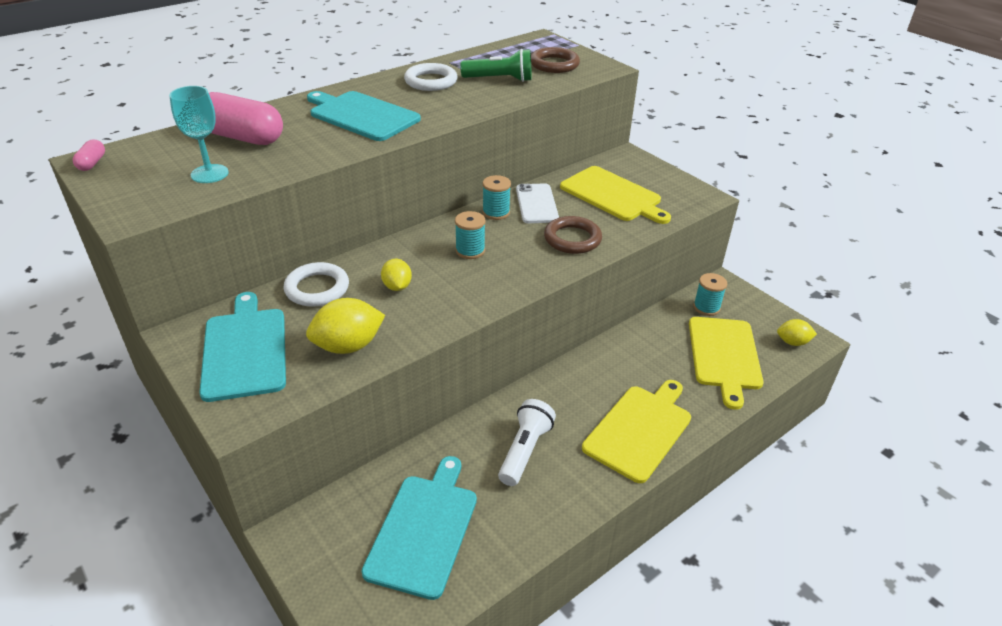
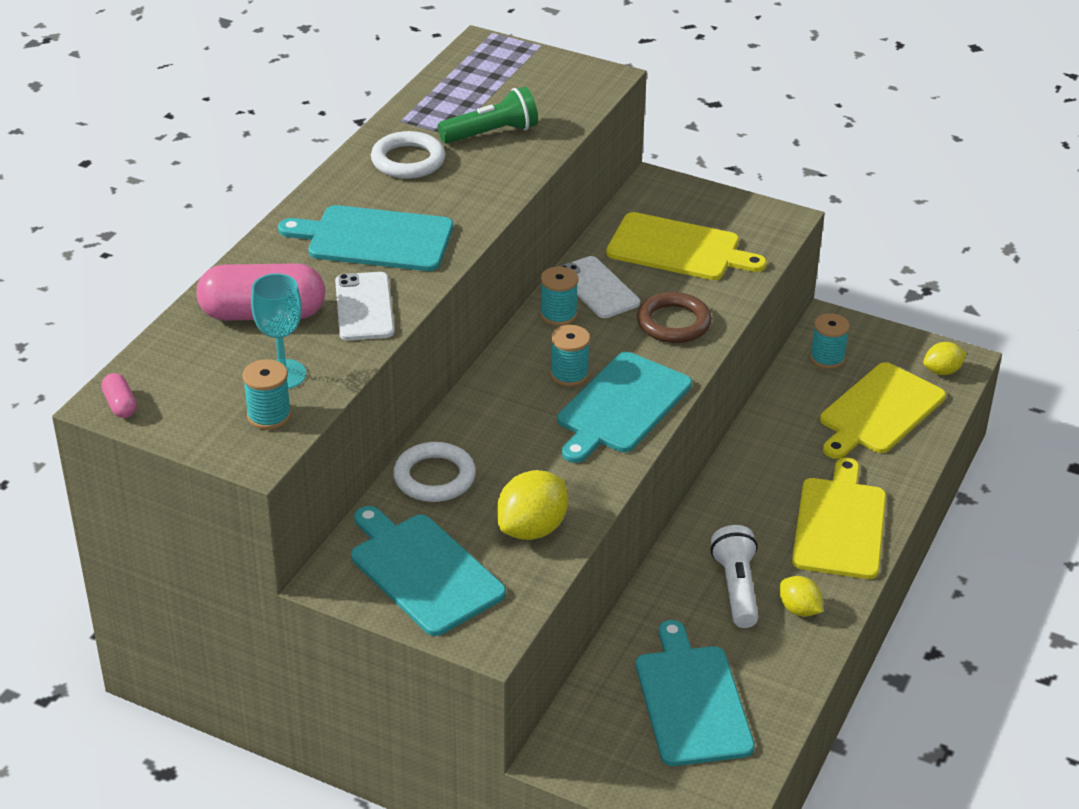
camera: 25 degrees left, 0 degrees up
(169, 195) = (269, 416): none -> turquoise spool
(309, 150) = (364, 307): none -> white phone
(397, 286) = (524, 445): yellow lemon -> yellow lemon (799, 609)
(489, 282) = (621, 406): none -> turquoise cutting board
(554, 64) = (537, 89): brown ring -> none
(724, 356) = (879, 411): yellow cutting board -> yellow cutting board turned 60 degrees clockwise

